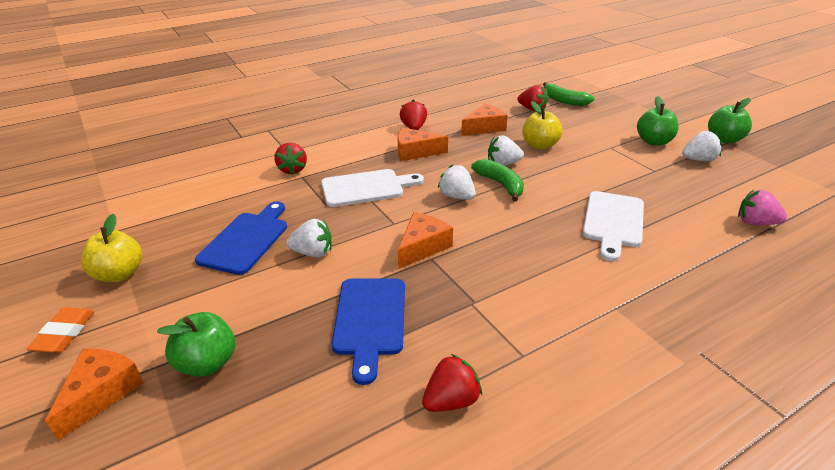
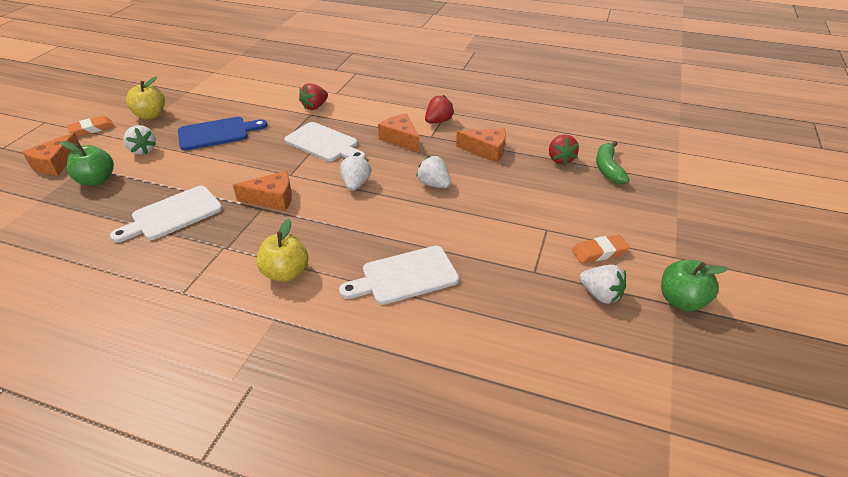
camera: 50 degrees right, 5 degrees up
(101, 393) = (56, 163): orange cheese -> orange cheese turned 135 degrees clockwise
(313, 253) = (225, 161): white strawberry -> white strawberry (143, 150)
(369, 320) = (173, 214): blue cutting board -> white cutting board
(451, 400) = (117, 279): red strawberry -> none
(500, 184) = (398, 196): green banana -> none
(539, 145) = (493, 189): yellow apple -> yellow apple (285, 273)
(653, 141) = (599, 252): green apple -> orange eraser
(755, 223) = (508, 372): pink strawberry -> none

